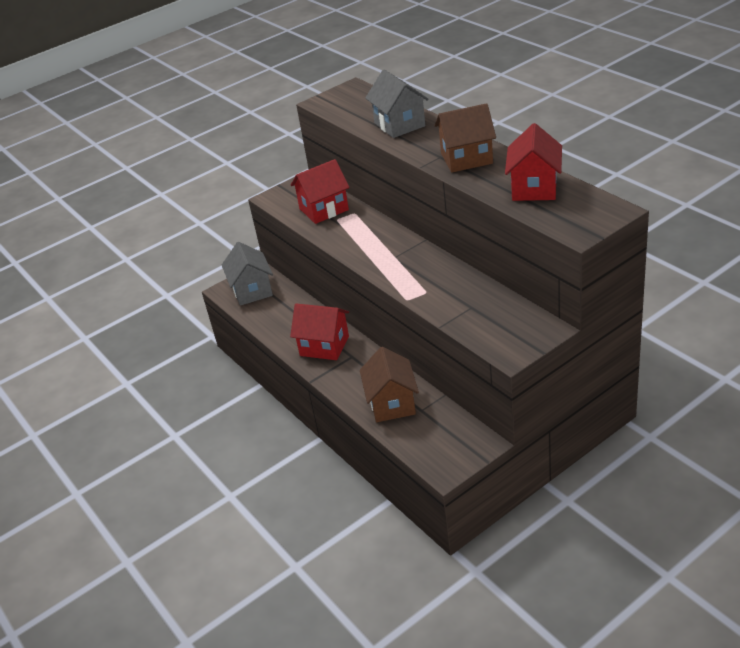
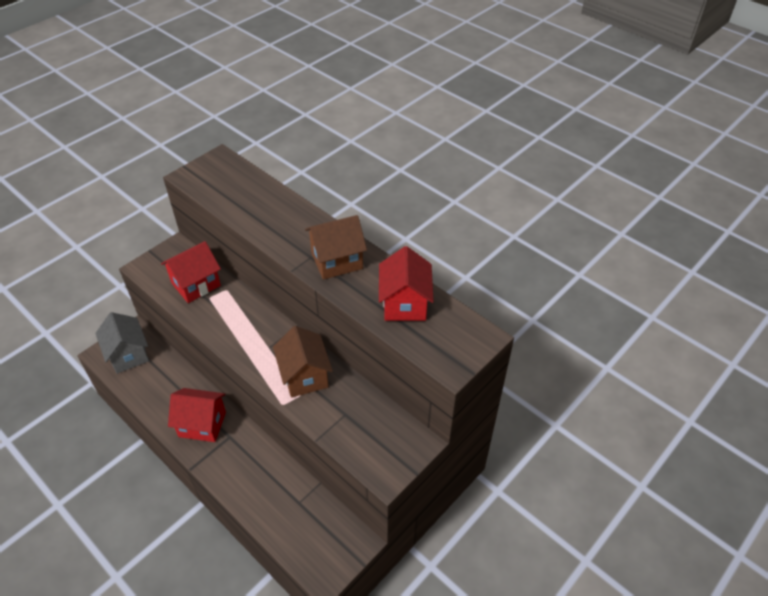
camera: 15 degrees left, 10 degrees up
(392, 403) = (270, 495): brown house -> brown house (304, 376)
(399, 124) = (268, 211): grey house -> none

